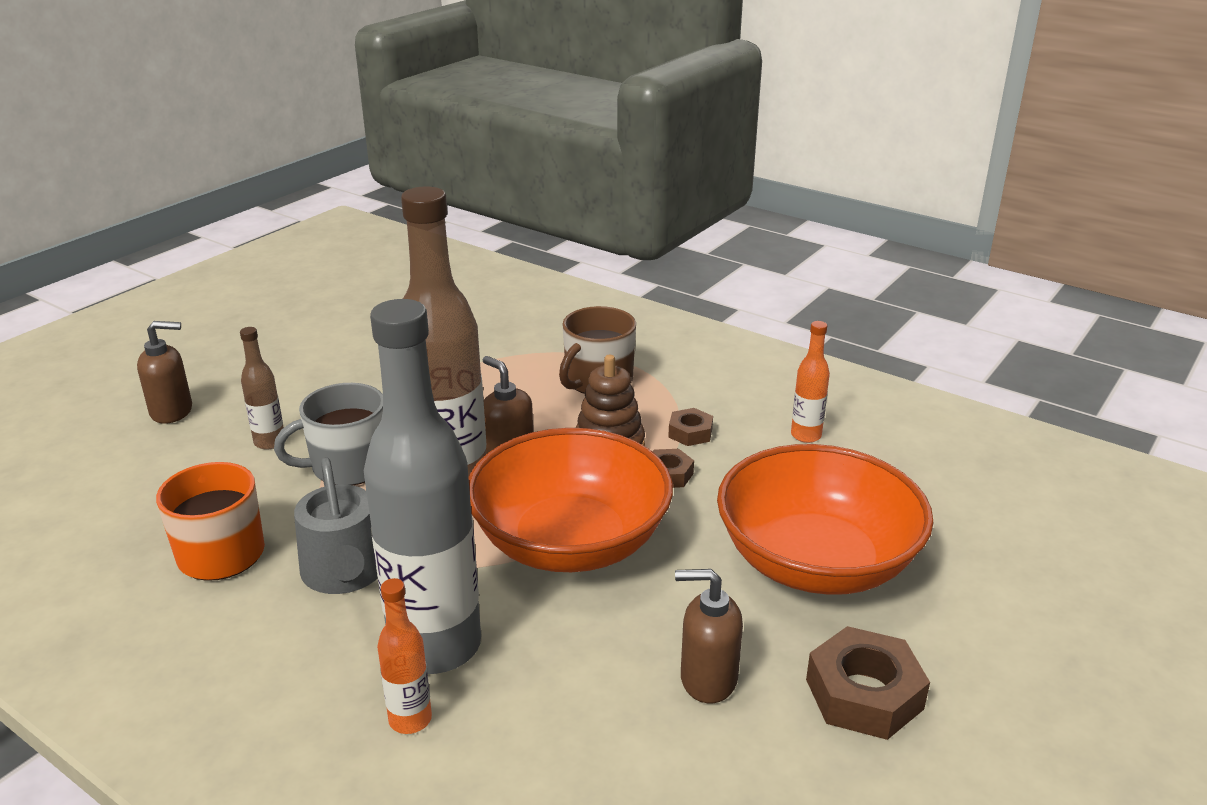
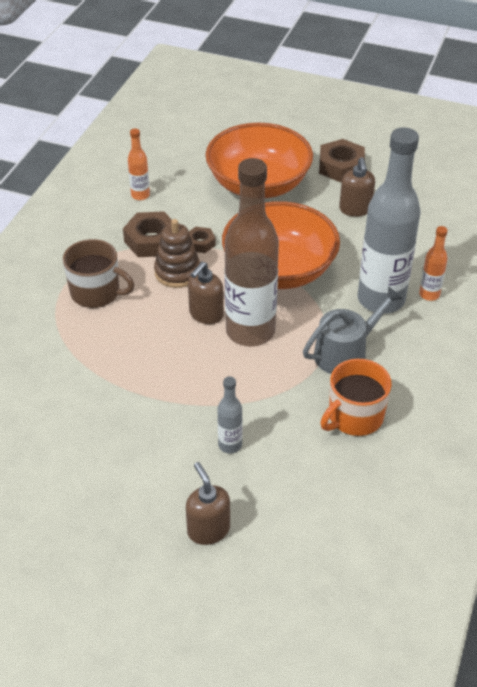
camera: 105 degrees left, 15 degrees up
(269, 442) = (230, 445): brown bottle -> grey bottle
(348, 466) = (243, 389): grey mug -> none
(690, 433) = (151, 240): brown nut -> brown nut, size x1.78

